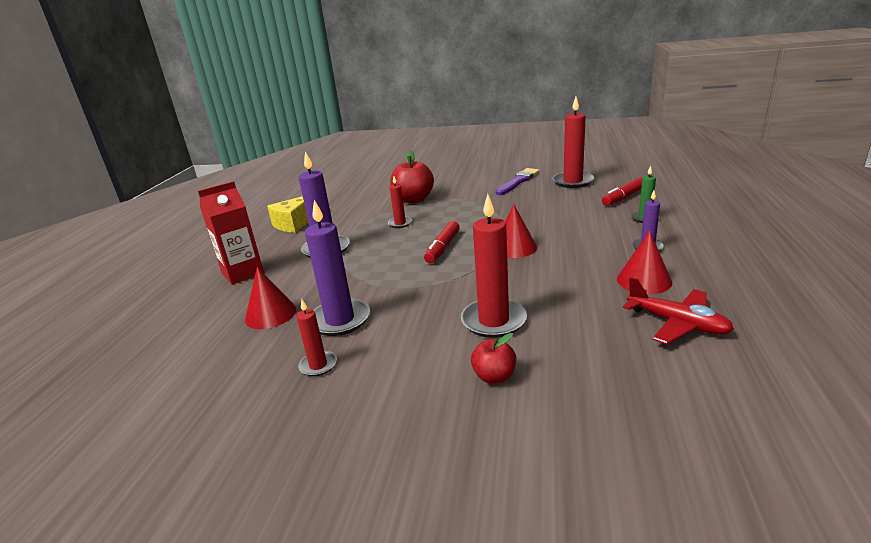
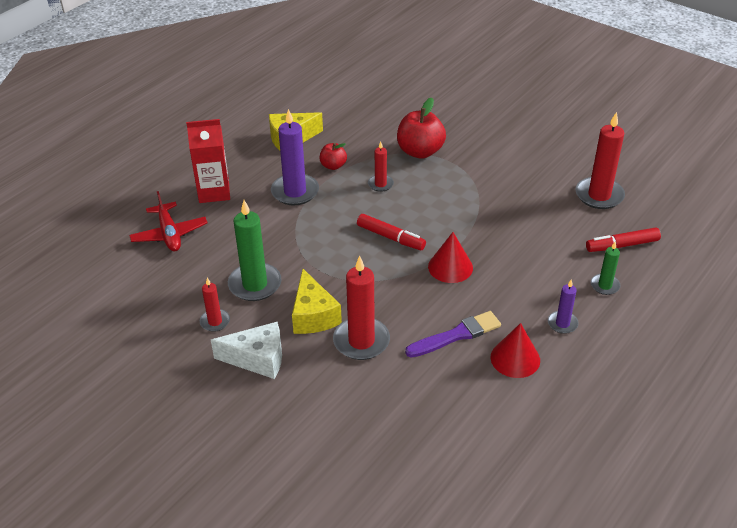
camera: 25 degrees right, 15 degrees up
(270, 314) = (210, 253): red cone -> none
(340, 320) = (255, 284): purple candle -> green candle
(397, 378) = (258, 359): none -> white cheese
(424, 320) = (313, 315): none -> yellow cheese
(442, 248) = (390, 237): red marker -> red marker turned 105 degrees counterclockwise
(494, 376) = (319, 390): red apple -> red apple (333, 166)
(518, 181) = (545, 168): purple brush -> purple brush (456, 335)
(677, 323) = (489, 412): red plane -> red plane (169, 234)

